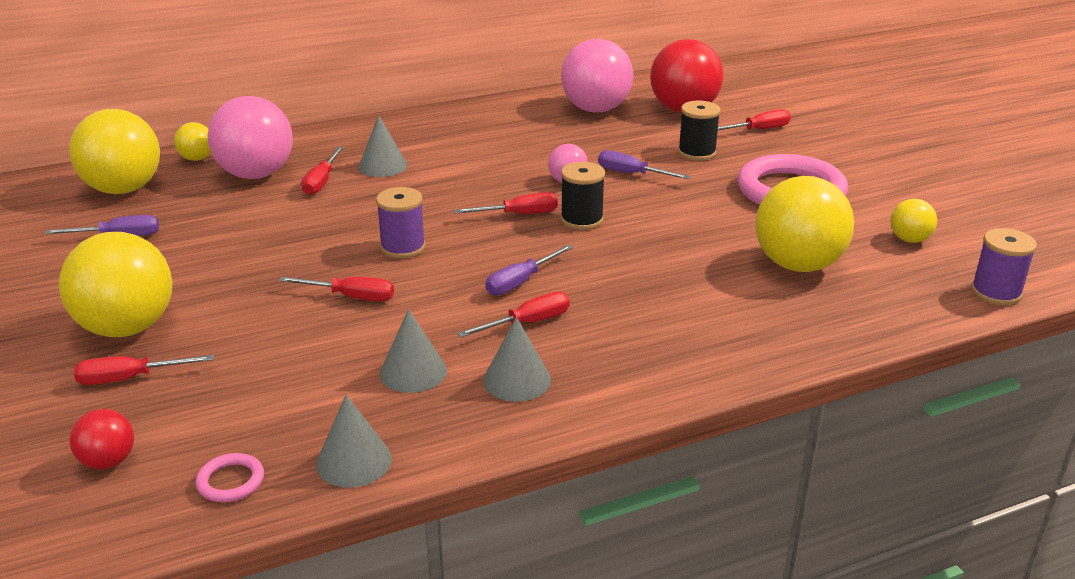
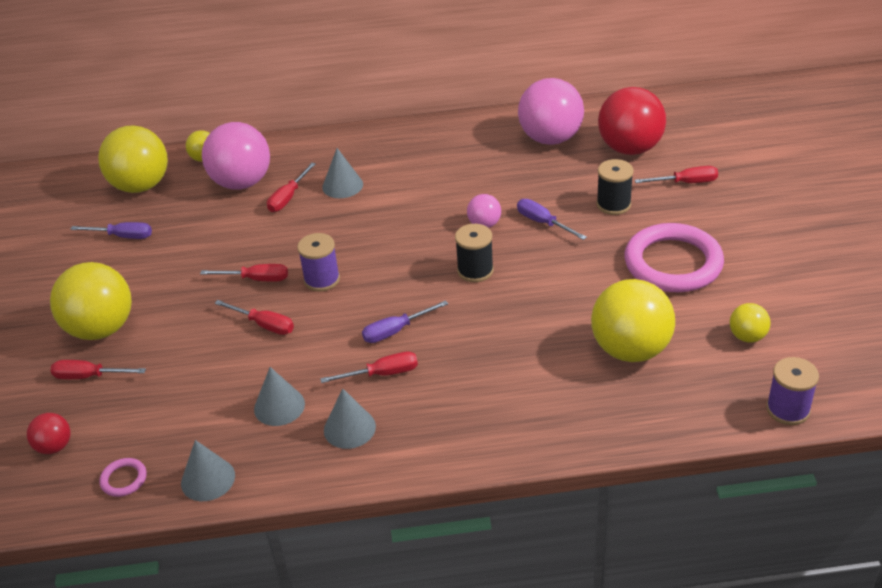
camera: 20 degrees right, 10 degrees up
(519, 214) = (427, 257): red screwdriver -> red screwdriver (256, 279)

